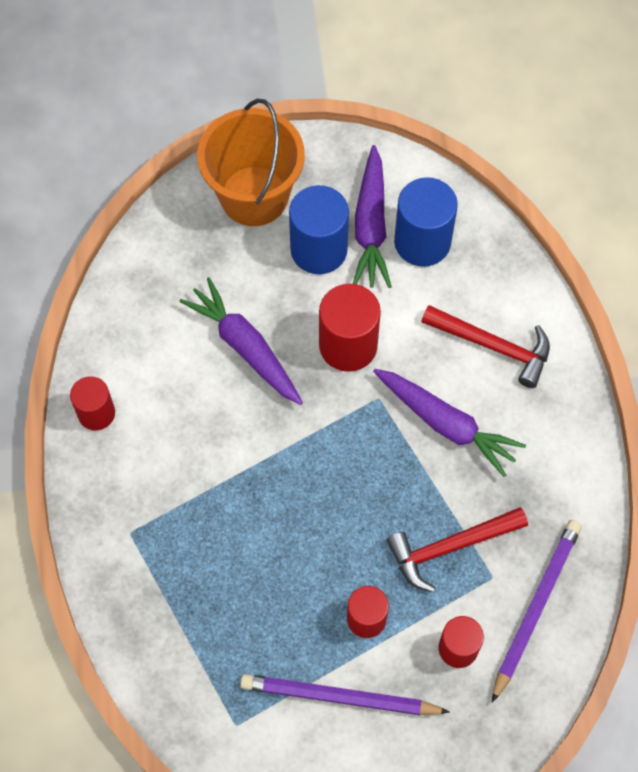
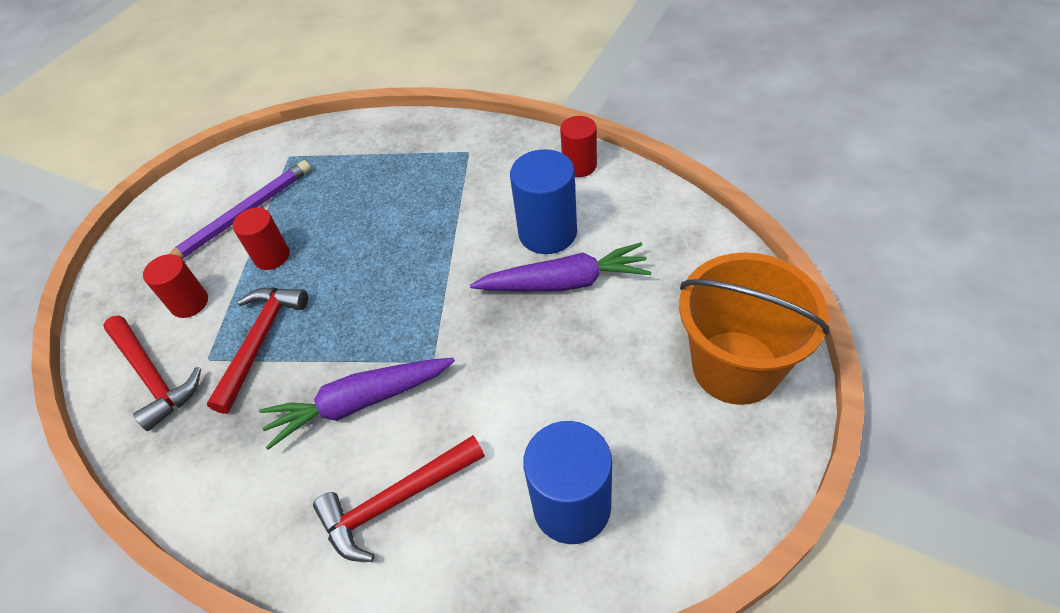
camera: 130 degrees right, 15 degrees down
(319, 249) = (630, 394): blue cylinder -> blue cylinder (547, 233)
(348, 345) = (504, 364): red cylinder -> none
(371, 226) = (627, 462): purple carrot -> none
(535, 607) = (153, 376): purple pencil -> red hammer

